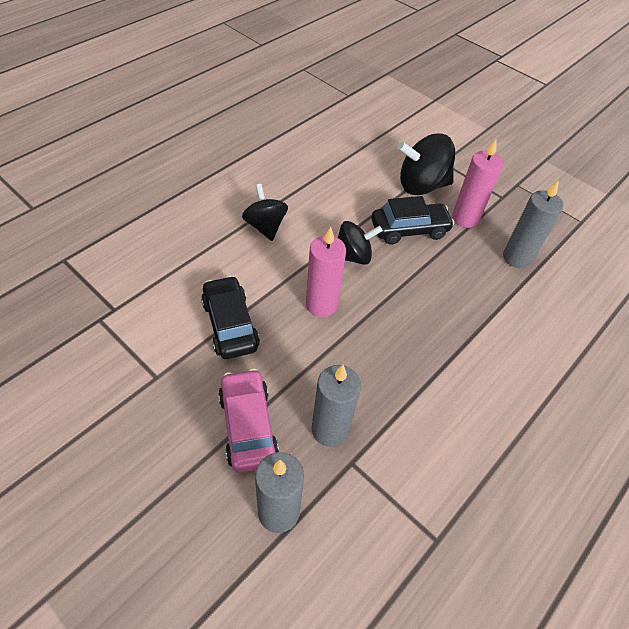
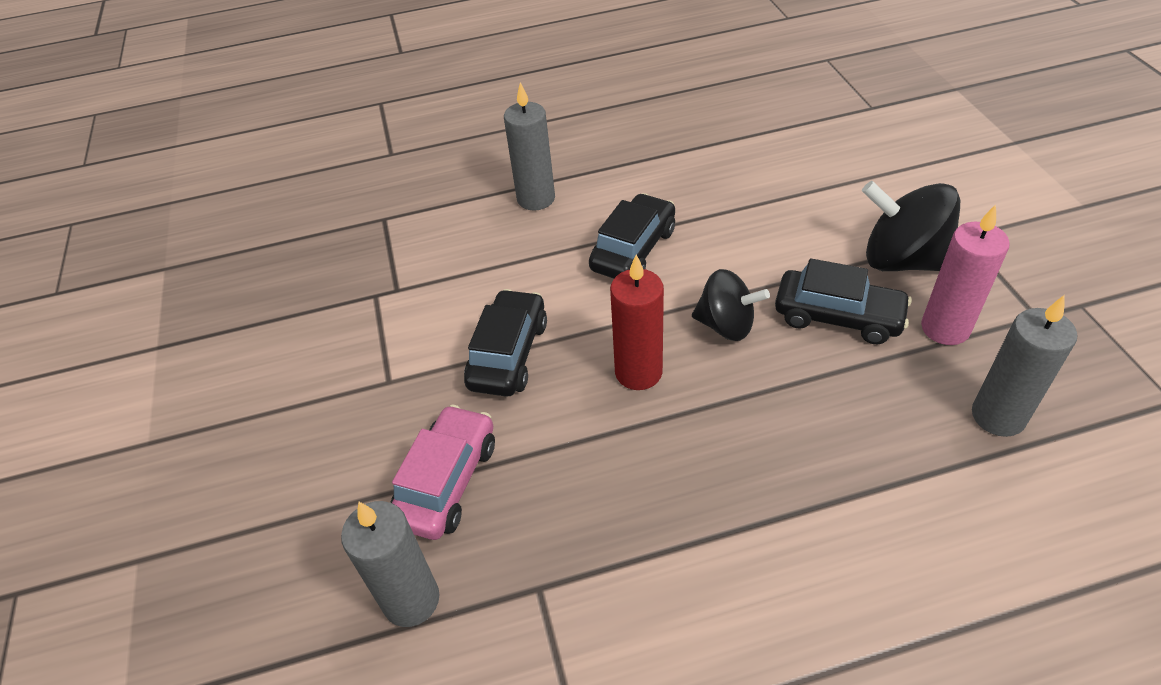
camera: 40 degrees right, 5 degrees down
(265, 226) = (633, 249): black spinning top -> black car
(321, 304) = (638, 372): pink candle -> red candle
(330, 429) = (540, 533): grey candle -> grey candle (536, 199)

